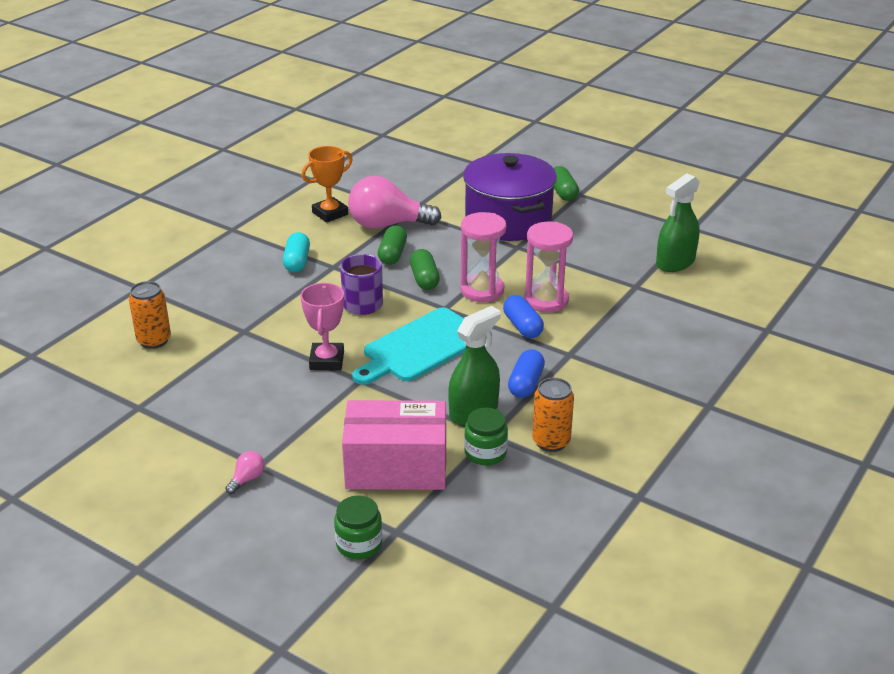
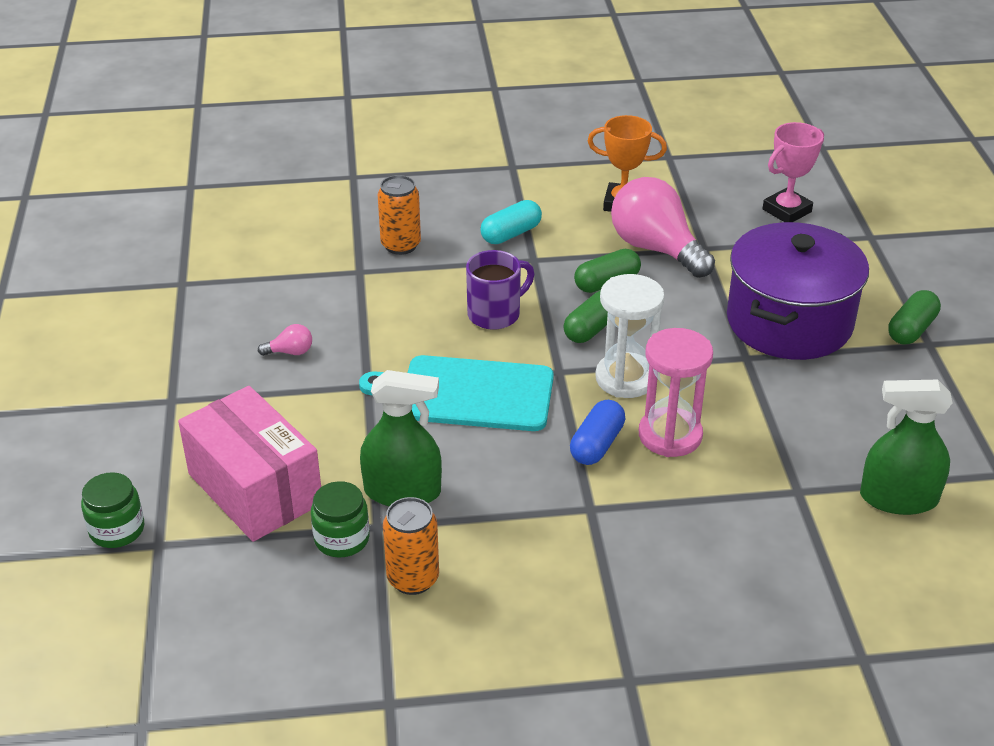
camera: 50 degrees right, 5 degrees up
(154, 340) = (284, 232): orange can -> orange can (401, 245)
(247, 479) = (144, 405): pink light bulb -> pink light bulb (290, 352)
(327, 360) = (373, 347): pink trophy -> pink trophy (786, 211)
(482, 290) = (625, 378): pink hourglass -> white hourglass
(525, 384) = (494, 504): blue capsule -> none

